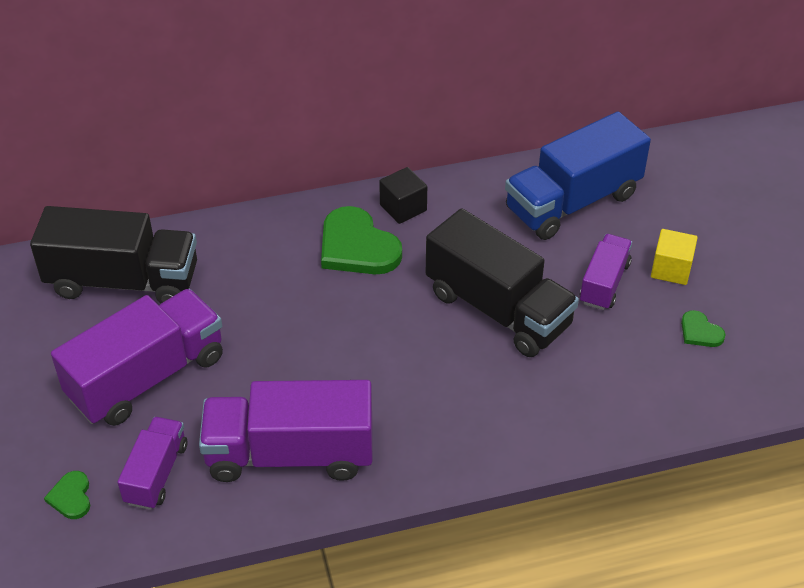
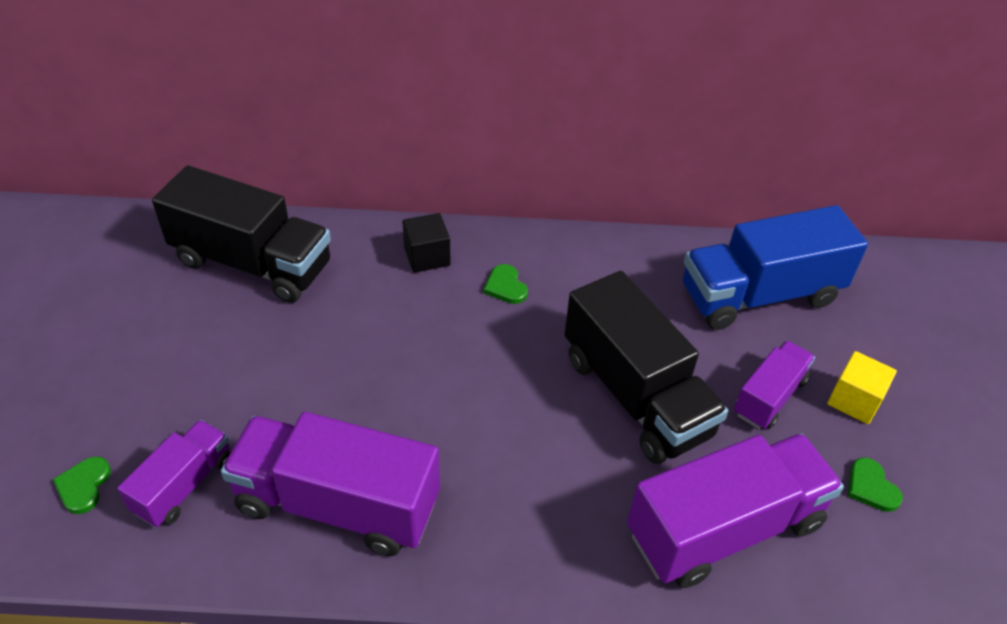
camera: 15 degrees right, 0 degrees up
(147, 377) = (227, 371): purple truck -> purple truck (724, 528)
(357, 246) = (505, 286): green heart -> green heart, size x0.48
(403, 207) = (570, 257): black cube -> black cube (427, 256)

